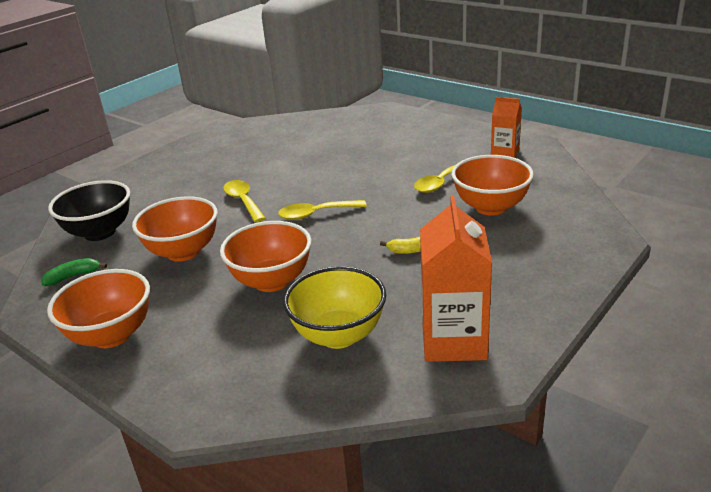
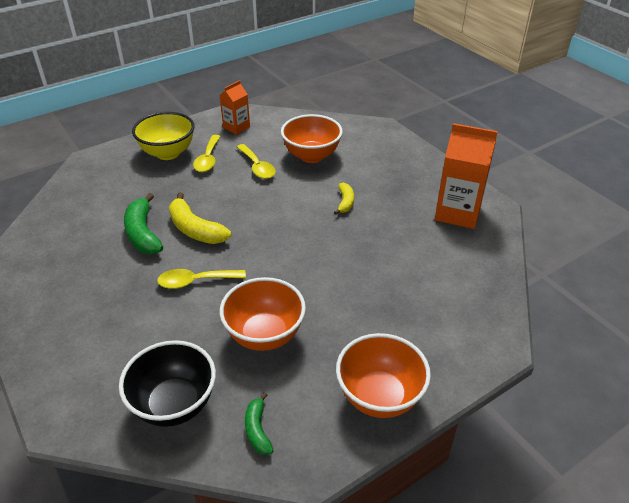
camera: 75 degrees left, 10 degrees up
(271, 281) = (347, 283): orange bowl -> none
(297, 161) = (143, 233): none -> green banana
(315, 181) = (195, 229): none -> yellow banana
(315, 214) = (256, 240): yellow spoon -> yellow spoon (208, 159)
(338, 335) = (433, 260): yellow bowl -> yellow bowl (168, 153)

